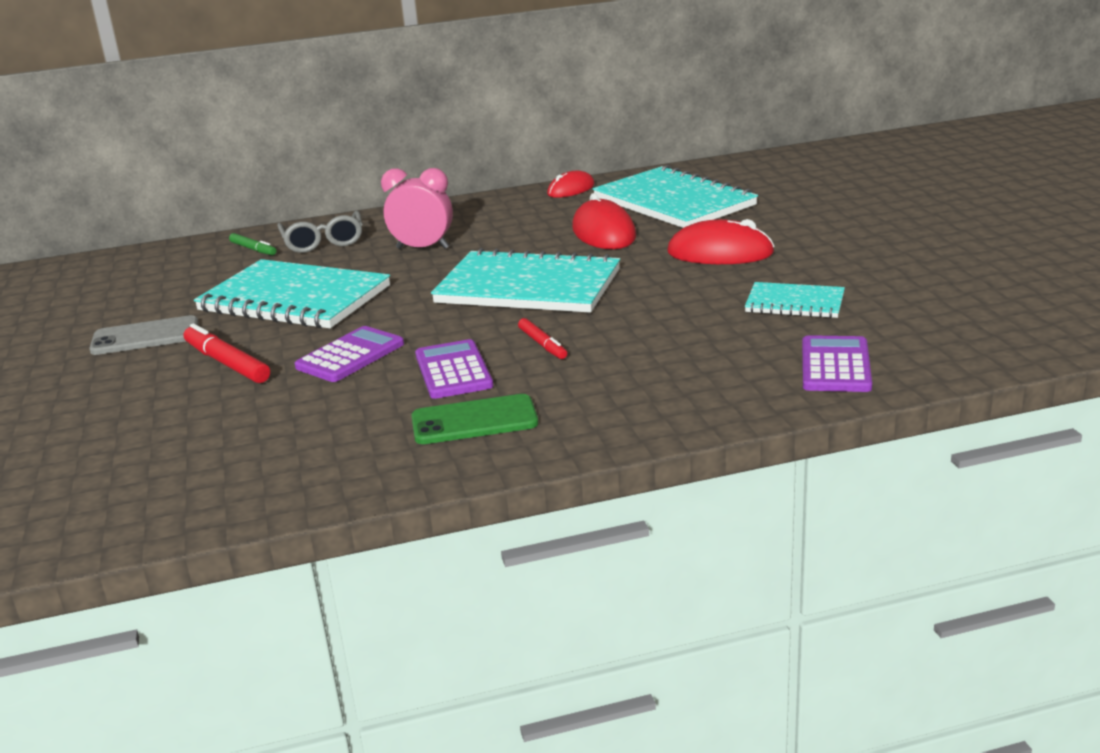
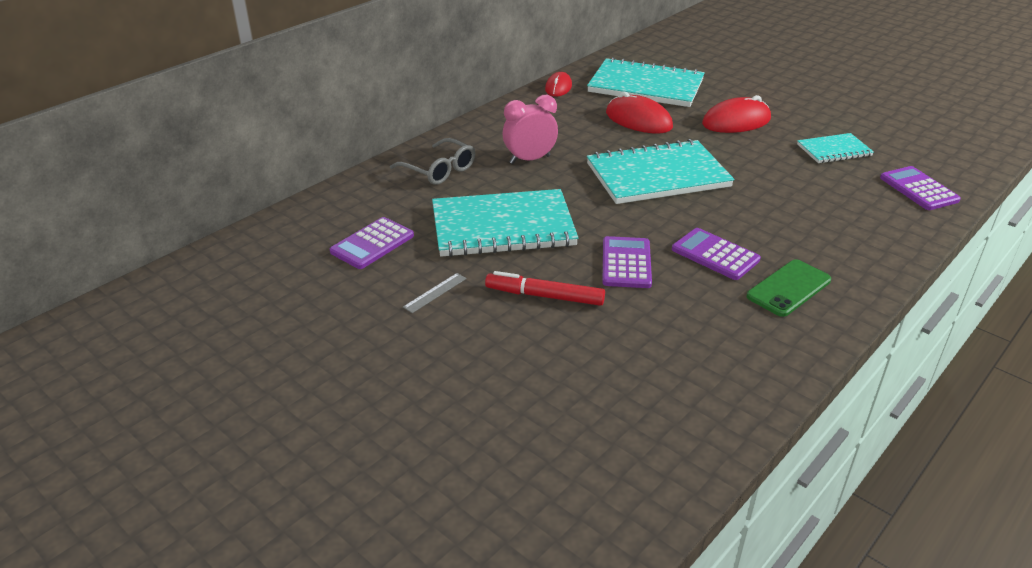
camera: 35 degrees left, 10 degrees up
(145, 337) = (435, 292): grey phone -> grey ruler
(165, 288) = (372, 244): none -> purple calculator
(253, 249) = (390, 190): green marker -> none
(542, 344) = (738, 218): red marker -> none

